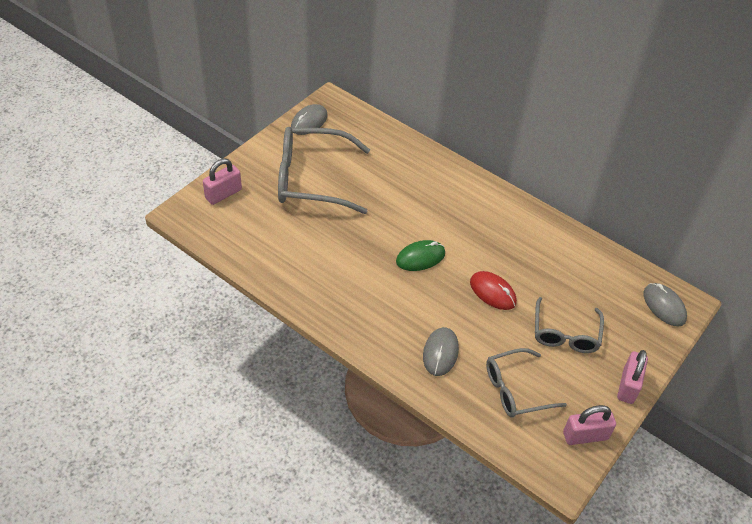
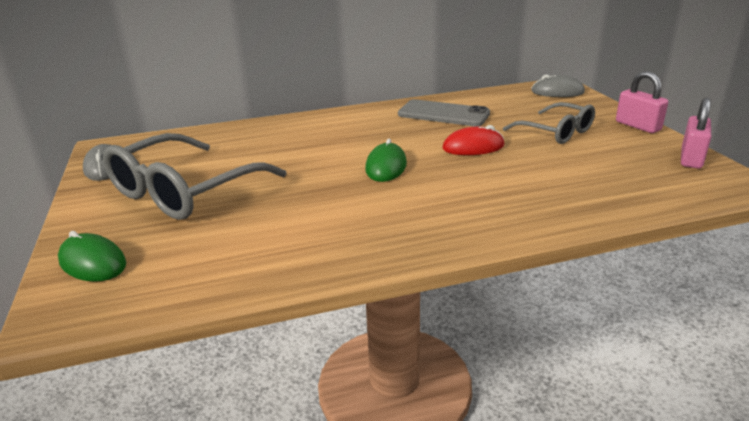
camera: 50 degrees left, 20 degrees down
(223, 194) = (92, 262): pink padlock -> green mouse
(440, 353) = (530, 196): grey mouse -> none
(515, 390) = (611, 172): grey glasses -> none
(540, 248) = (443, 114): none -> grey phone

